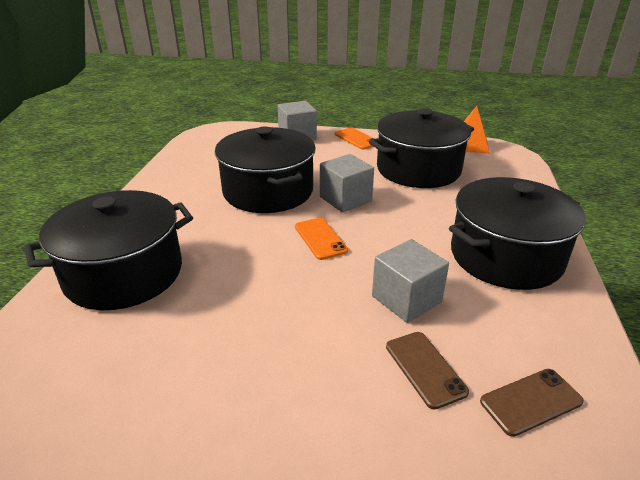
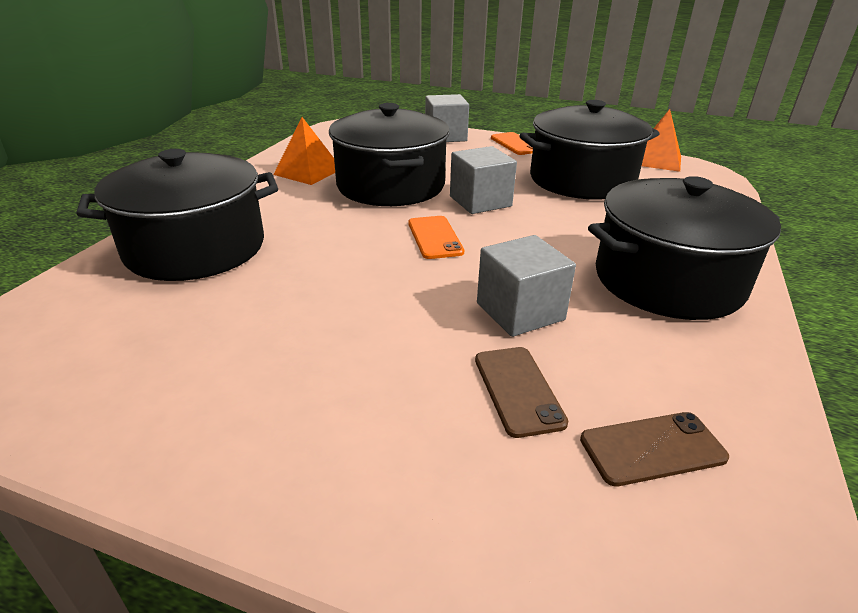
camera: 10 degrees right, 0 degrees up
(193, 184) = (308, 171): none -> orange pyramid

